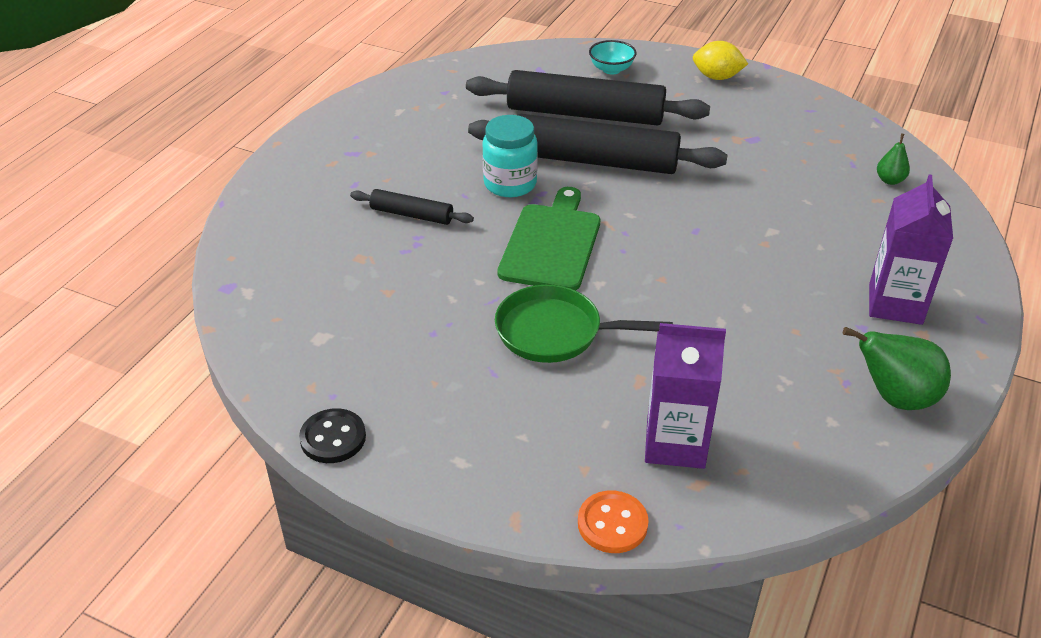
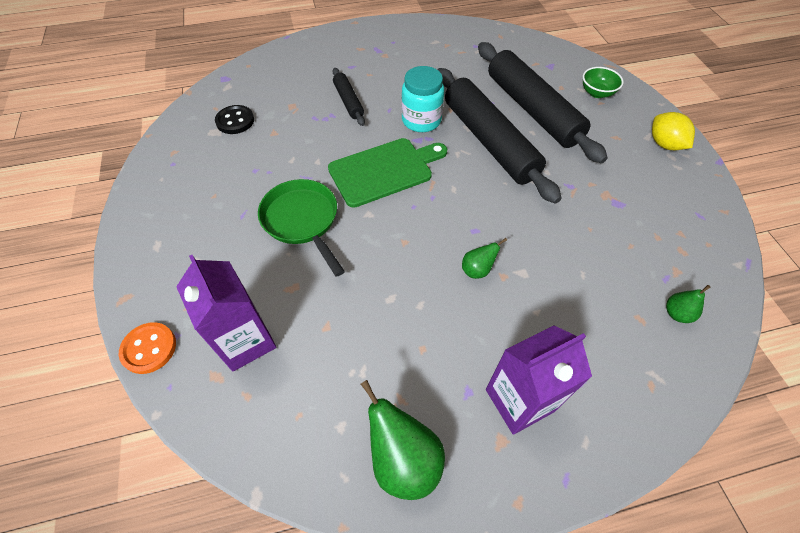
camera: 50 degrees right, 15 degrees up
(333, 438) = (140, 183): black button -> black button (235, 121)
(611, 69) = (597, 93): turquoise bowl -> green bowl
(742, 253) = (477, 270): none -> green pear

